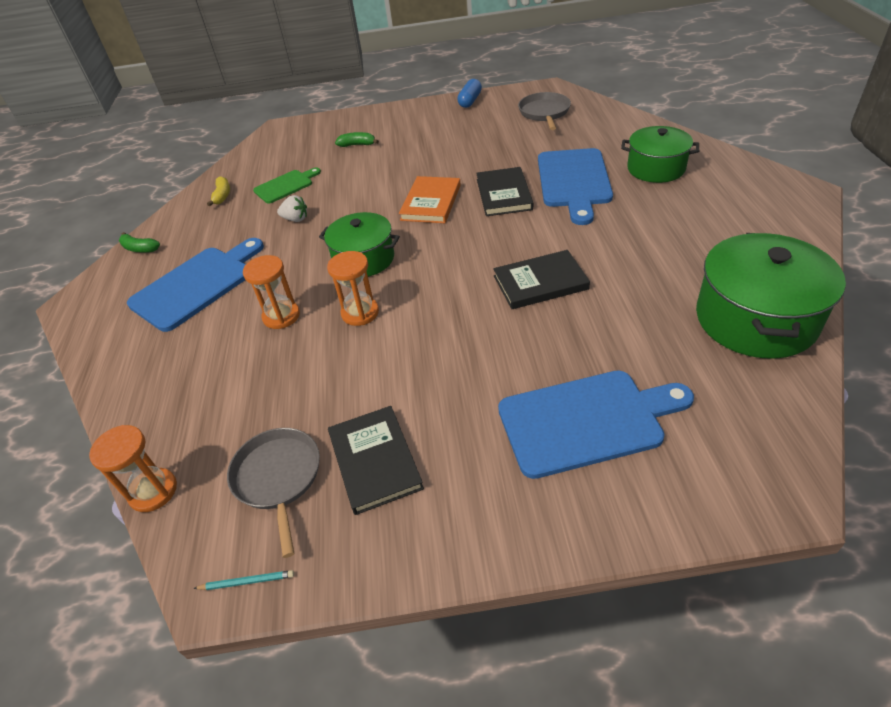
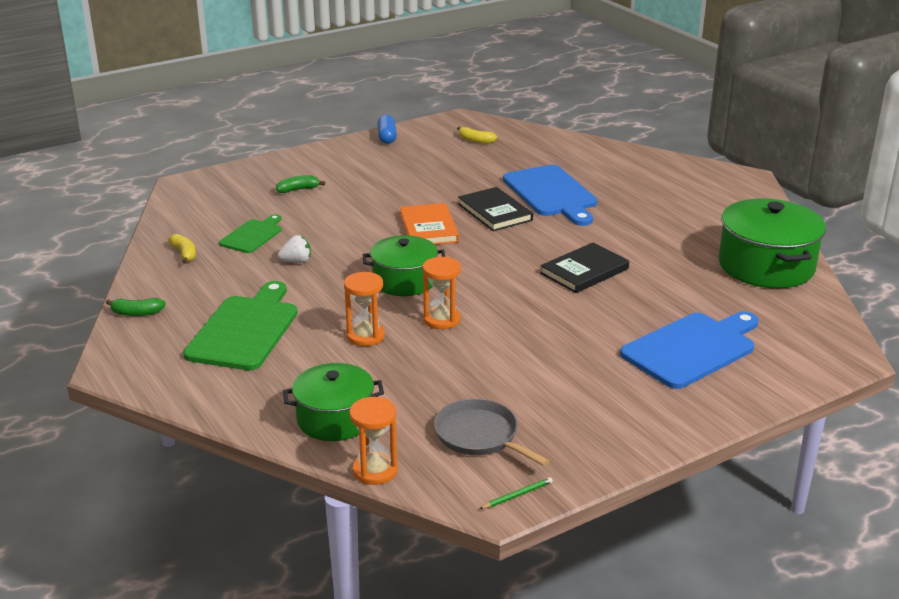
camera: 30 degrees left, 15 degrees down
(197, 285) = (245, 330): blue cutting board -> green cutting board
(247, 581) = (517, 495): turquoise pencil -> green pencil
(375, 461) = (551, 407): black book -> none
(544, 112) = (475, 140): grey pan -> yellow banana
(656, 168) = (616, 175): green pot -> green pot (335, 419)

